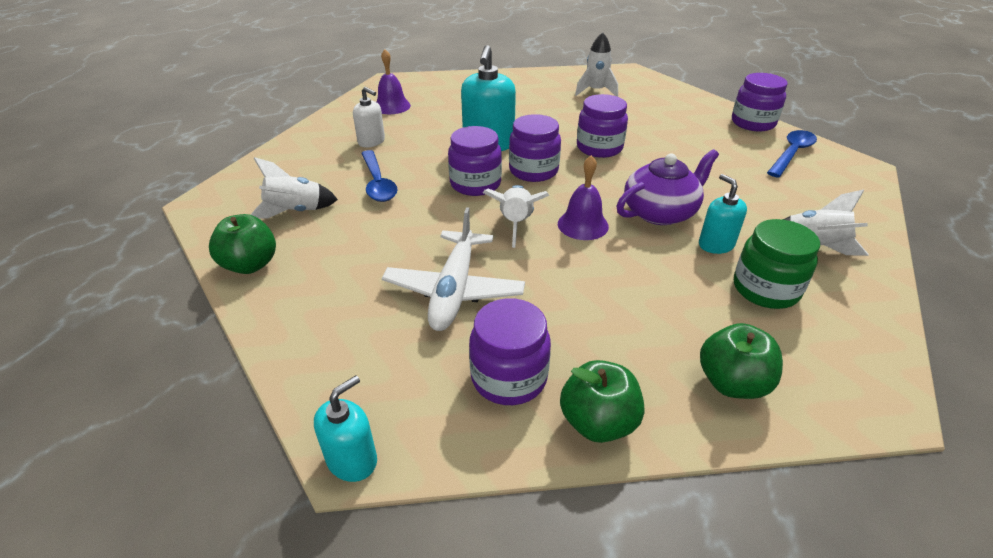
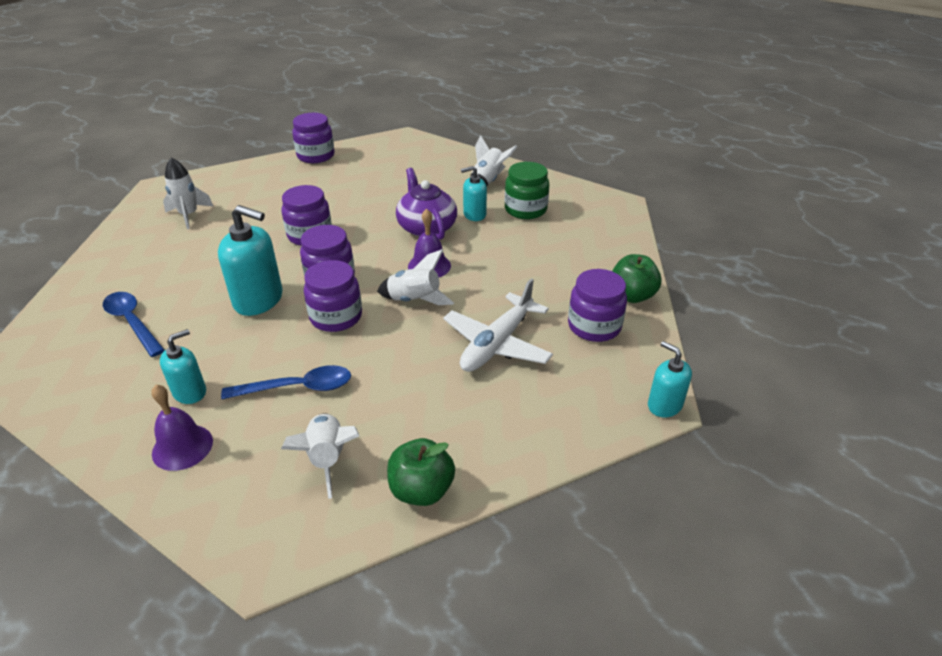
camera: 80 degrees left, 0 degrees up
(371, 141) = (190, 392): white soap dispenser -> turquoise soap dispenser
(392, 106) = (96, 371): purple bell -> purple bell (182, 447)
(454, 290) = (497, 344): white plane -> white plane turned 105 degrees clockwise
(732, 383) = (603, 242): green apple -> none
(792, 153) = (372, 155): blue spoon -> blue spoon (132, 322)

